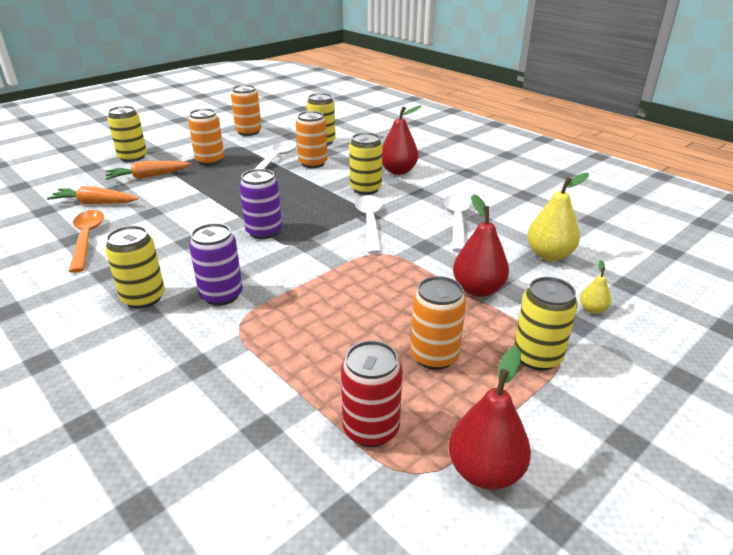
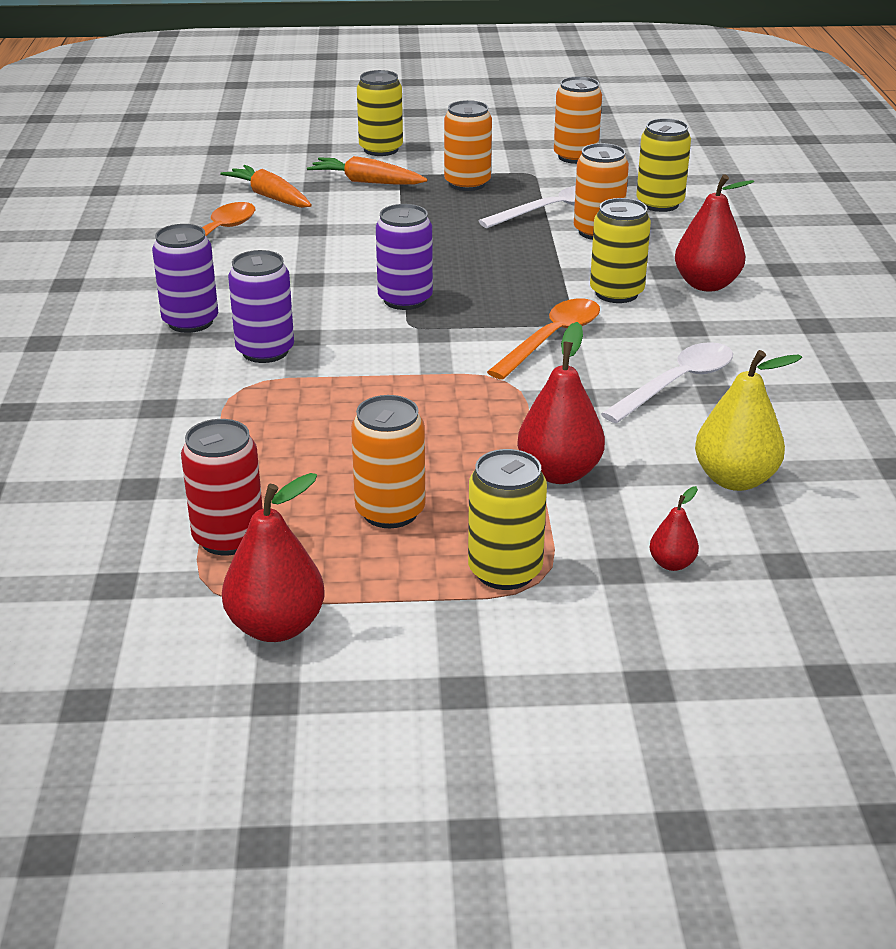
camera: 40 degrees right, 0 degrees up
(143, 298) = (190, 322): yellow can -> purple can
(370, 222) = (552, 339): white spoon -> orange spoon
(592, 309) = (672, 564): yellow pear -> red pear

